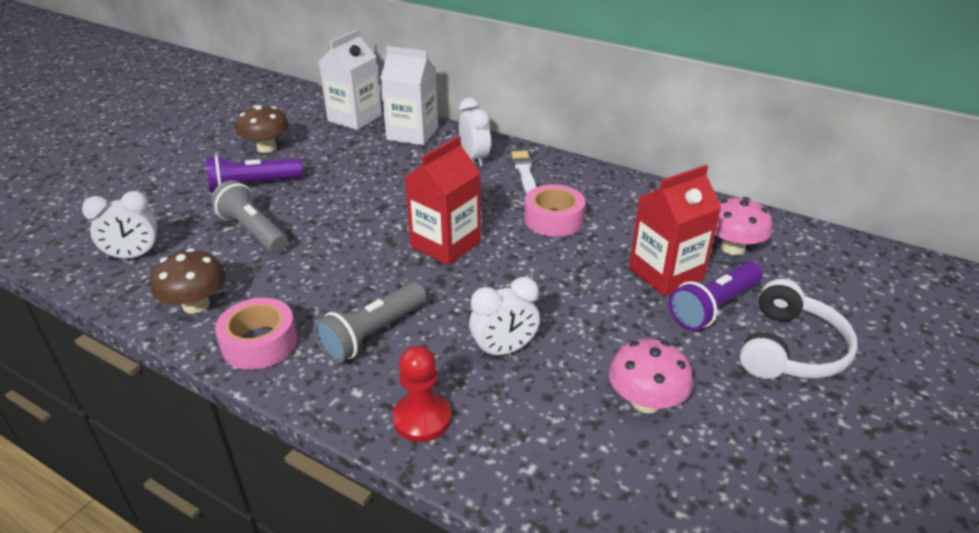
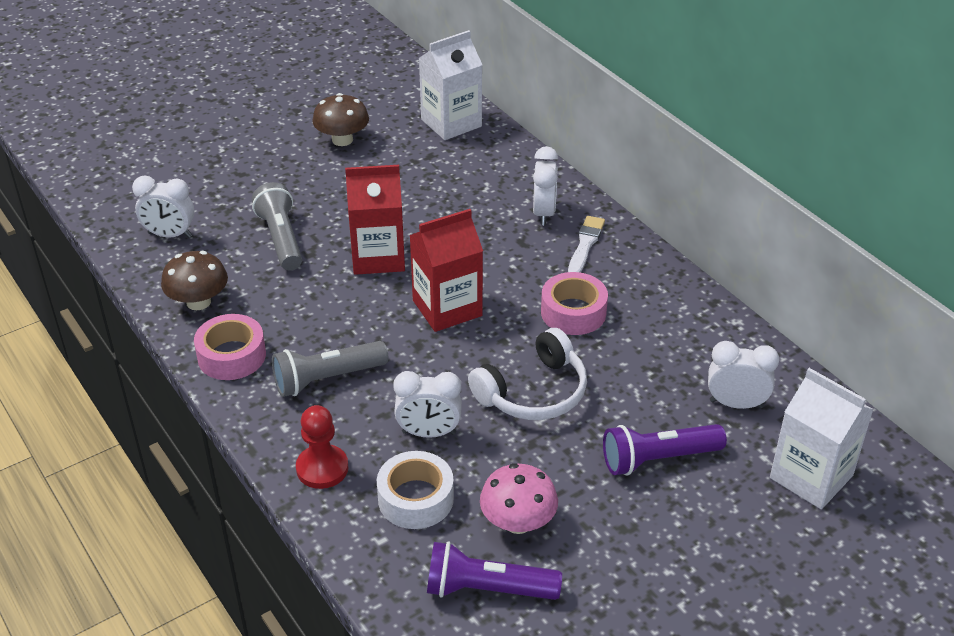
camera: 25 degrees right, 5 degrees up
(253, 185) = (306, 184): purple flashlight -> purple flashlight (487, 589)
(412, 134) = (499, 161): white carton -> white carton (811, 476)
(535, 414) = (415, 499): none -> white tape
(666, 274) = (640, 409): red carton -> red carton (378, 257)
(733, 248) = (736, 404): pink mushroom -> white clock
(791, 349) = (696, 525): white headphones -> white headphones (534, 392)

